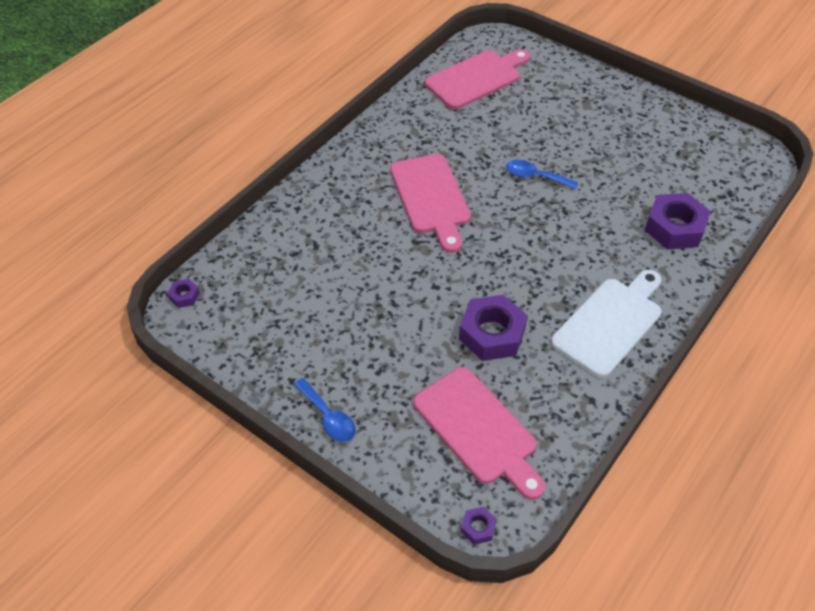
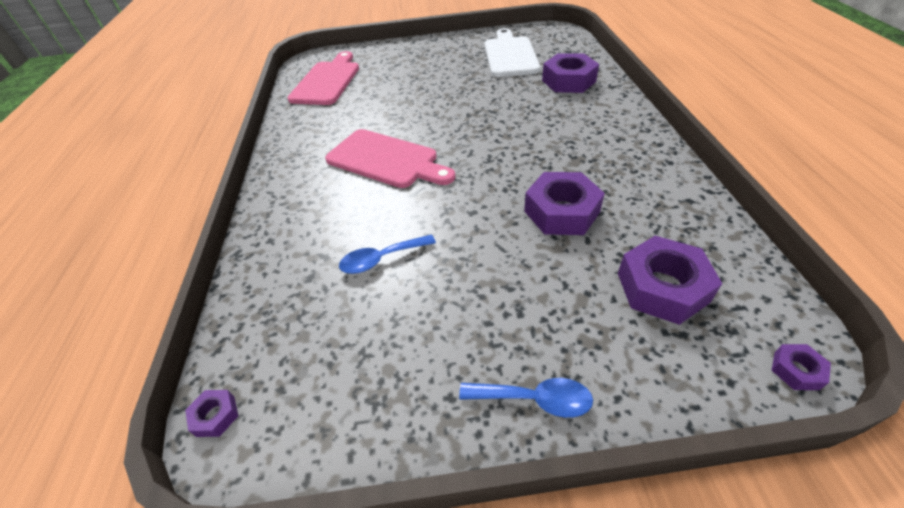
camera: 40 degrees left, 5 degrees down
(478, 429) = (662, 287): pink cutting board -> purple nut
(535, 176) = (445, 106): blue spoon -> blue spoon (381, 259)
(610, 323) = (620, 149): white cutting board -> white cutting board (510, 55)

